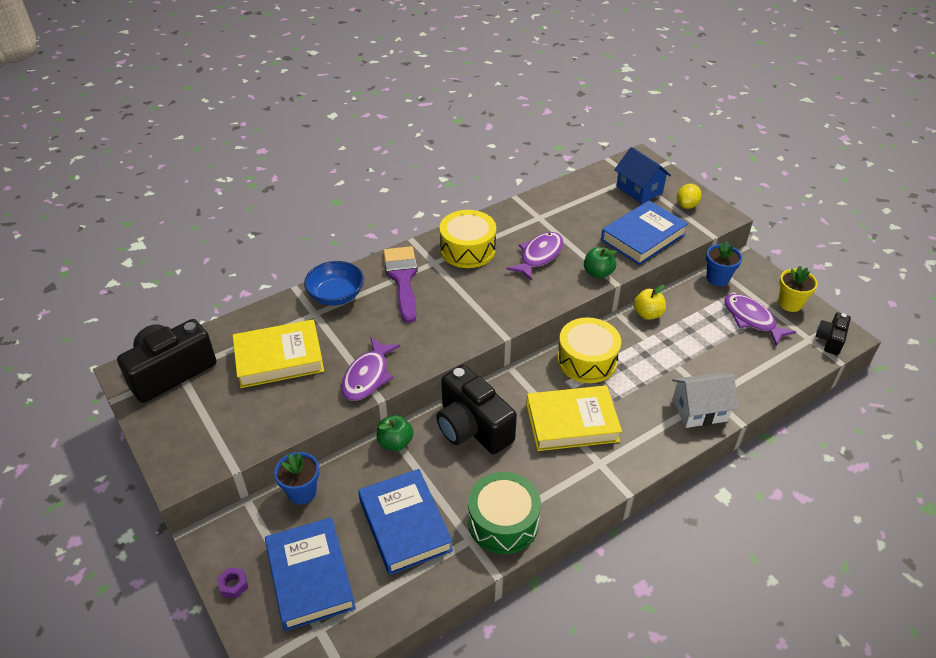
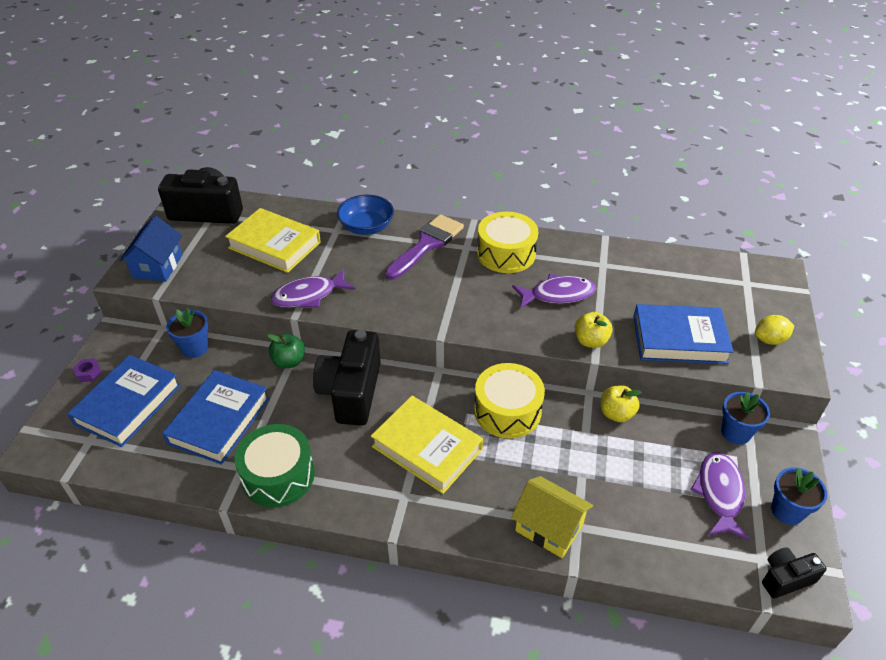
camera: 45 degrees right, 0 degrees up
(598, 273) = (590, 341): green apple -> yellow apple
(639, 189) = (737, 297): blue house -> blue house (158, 266)
(699, 410) = (549, 527): white house -> yellow house
(790, 303) = (787, 511): yellow flower pot -> blue flower pot

